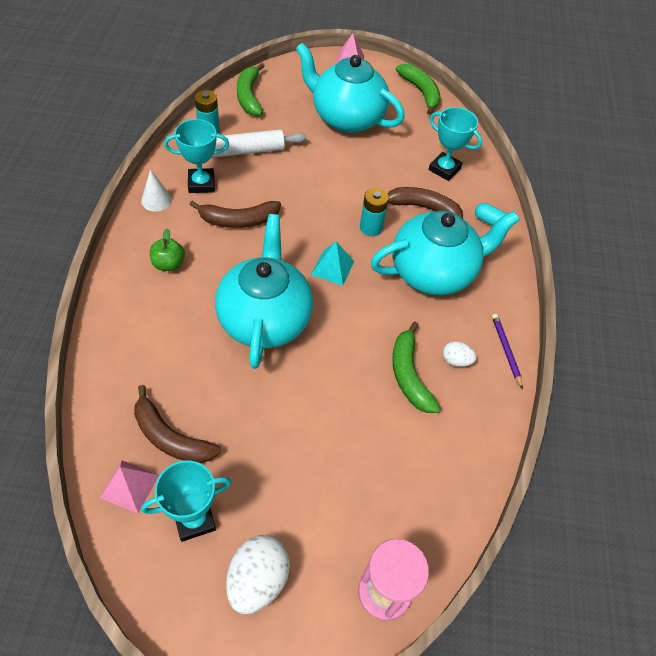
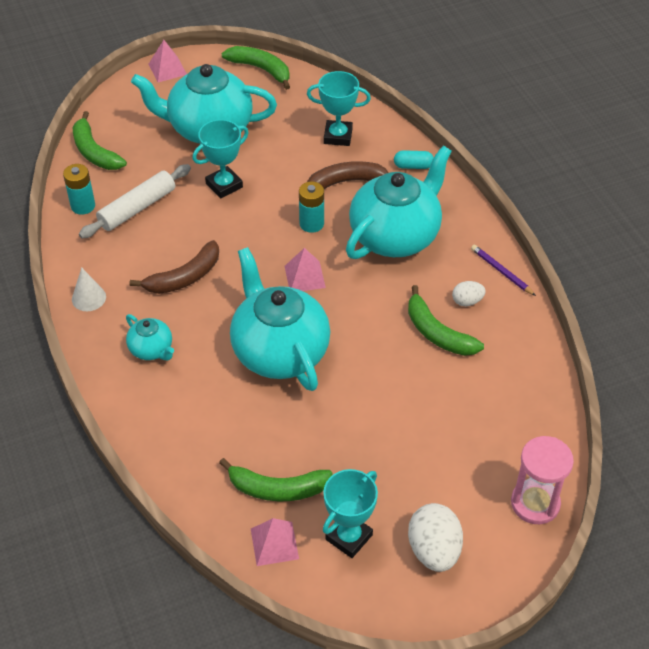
camera: 25 degrees left, 5 degrees down
(168, 264) = (151, 349): green apple -> turquoise teapot
(170, 437) = (277, 488): brown banana -> green banana
(201, 184) = (119, 261): turquoise trophy -> turquoise trophy (224, 185)
(333, 267) = (305, 276): turquoise pyramid -> pink pyramid

